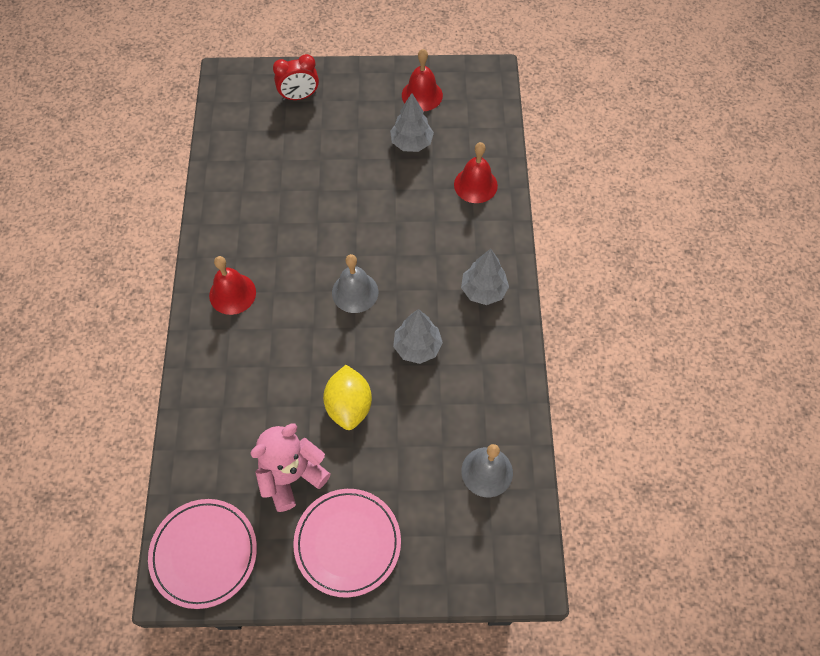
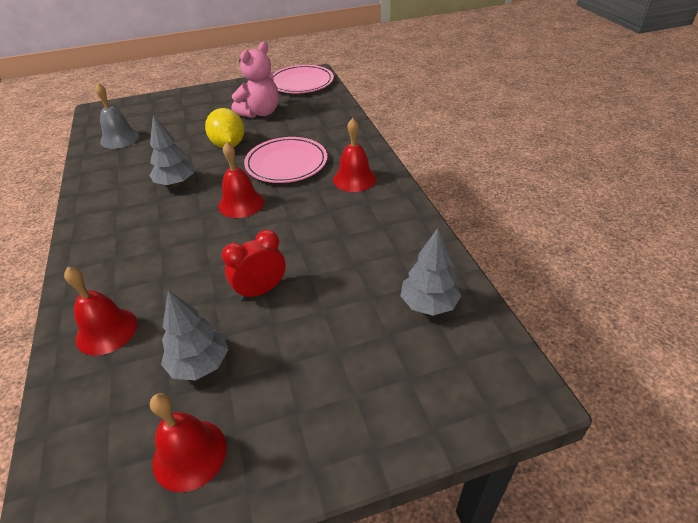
camera: 165 degrees right, 20 degrees down
(299, 96) = (393, 391): red clock -> red clock (261, 290)
(347, 543) = (215, 100): pink plate -> pink plate (286, 163)
(355, 292) = (241, 203): grey bell -> red bell
(483, 290) = (109, 232): grey tree -> grey tree (428, 304)

